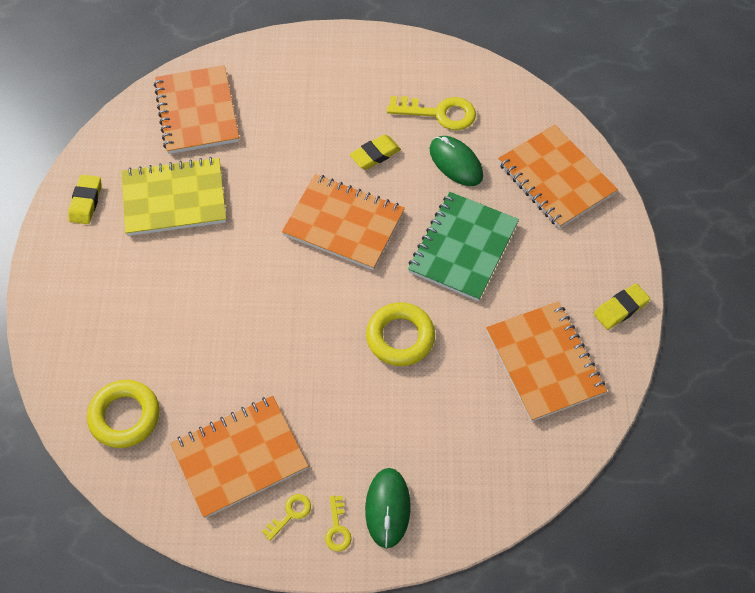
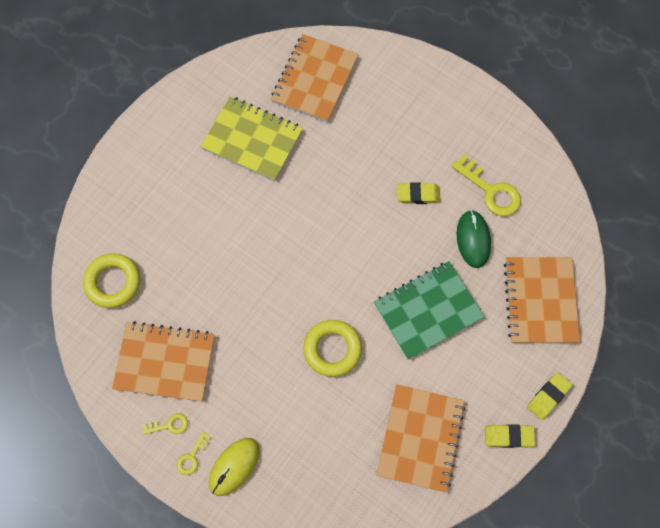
camera: 35 degrees right, 10 degrees up
(86, 202) = (192, 104): yellow eraser -> yellow eraser (548, 396)
(343, 224) = (355, 235): orange notebook -> none
(388, 508) = (234, 466): green mouse -> yellow mouse

